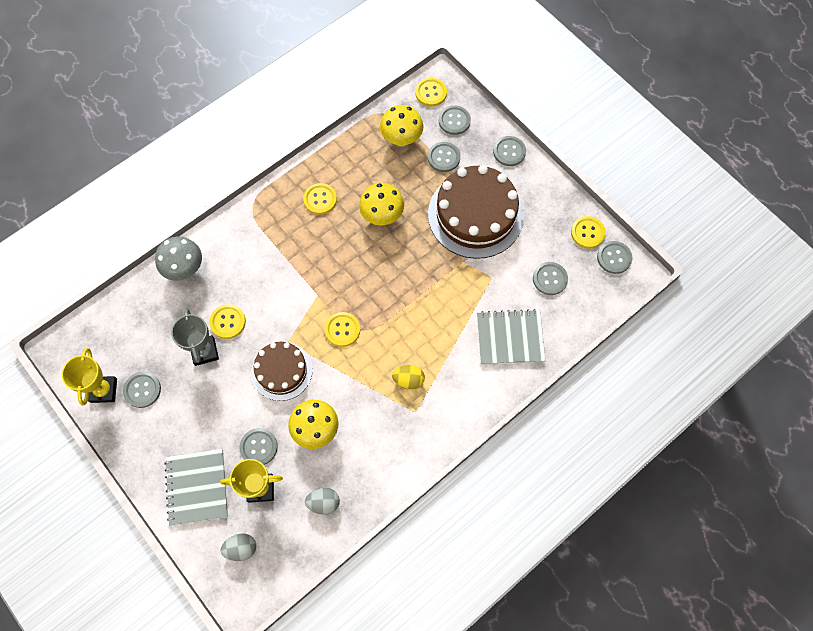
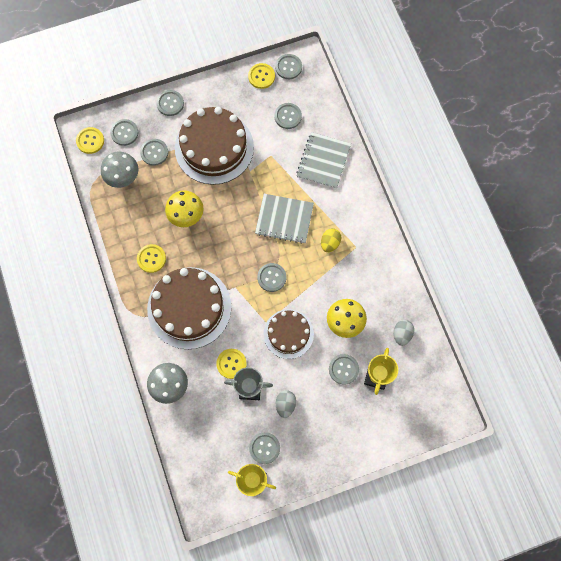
camera: 70 degrees left, 5 degrees up
(197, 487) = (359, 425): grey notebook -> grey notebook (284, 219)
(241, 548) = (416, 404): grey egg -> grey egg (285, 404)
(277, 256) = (189, 307): none -> brown cake
(342, 330) = (271, 277): yellow button -> grey button
(401, 139) = (123, 178): yellow mushroom -> grey mushroom

